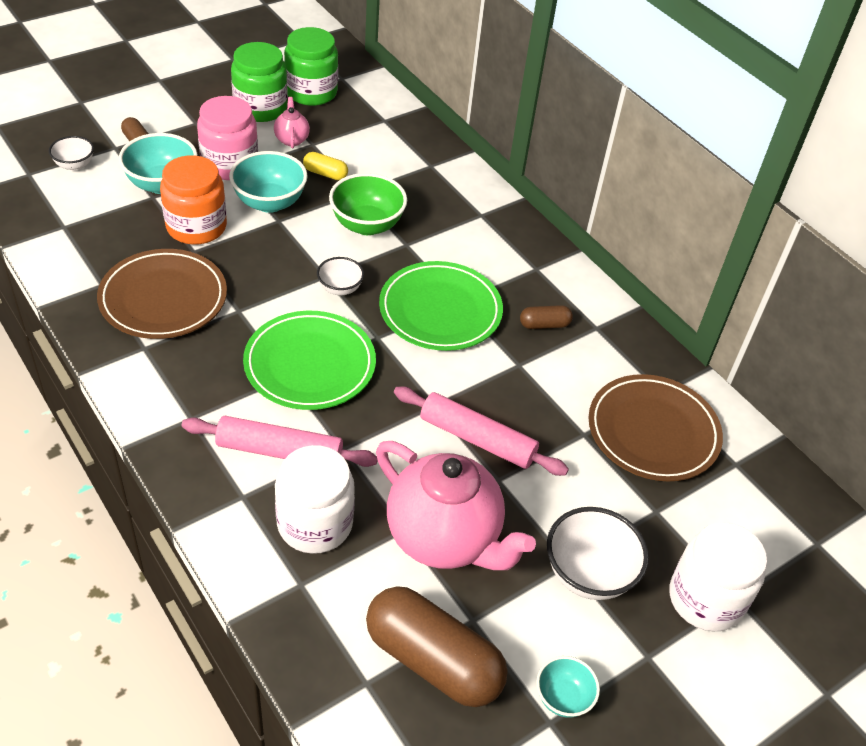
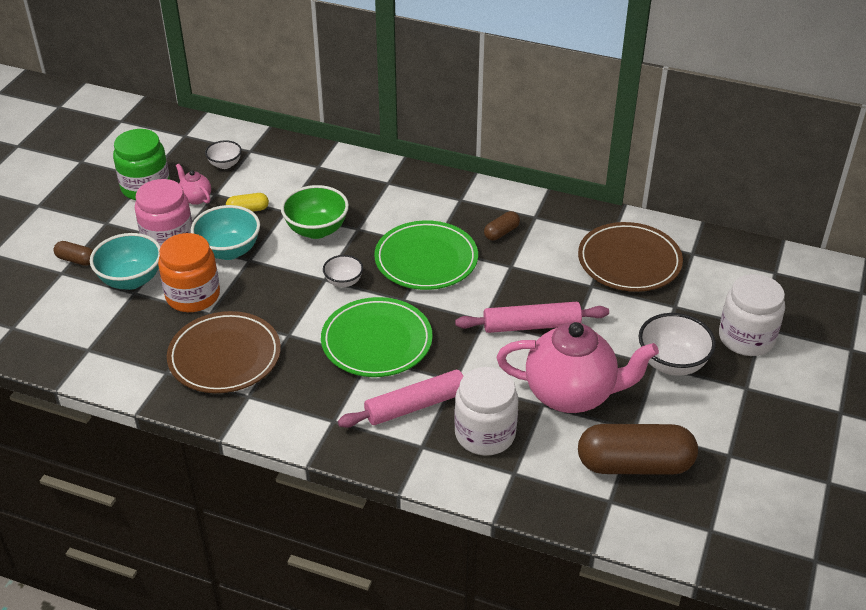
camera: 30 degrees left, 5 degrees down
(74, 165) = (43, 302): white bowl -> white bowl (225, 164)
(311, 92) = (172, 157): green jar -> none
(563, 698) = (723, 438): turquoise bowl -> none

